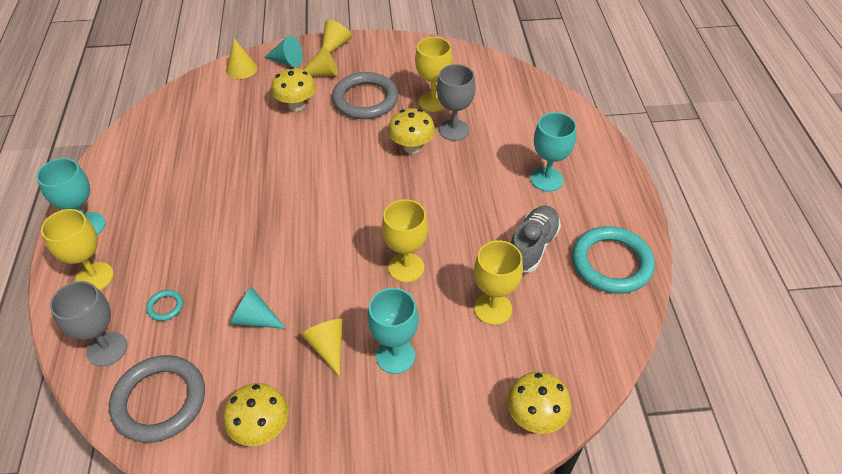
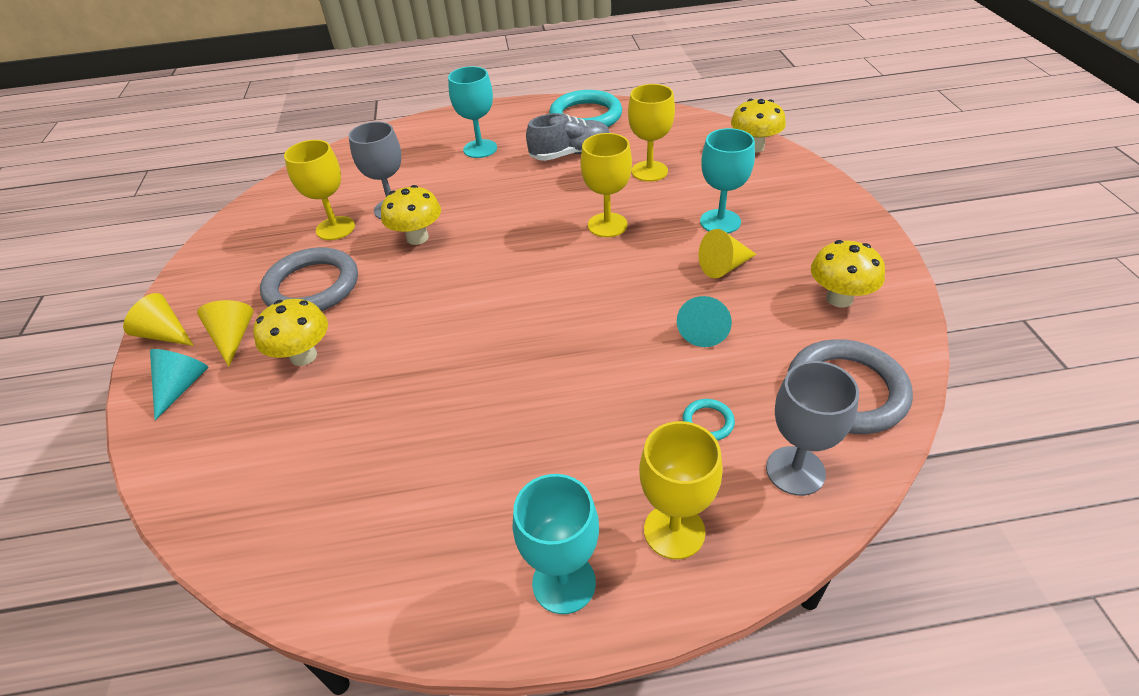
camera: 90 degrees left, 5 degrees down
(241, 69) = (175, 446): yellow cone -> none
(532, 246) = (570, 154): grey shoe -> grey shoe turned 135 degrees clockwise

